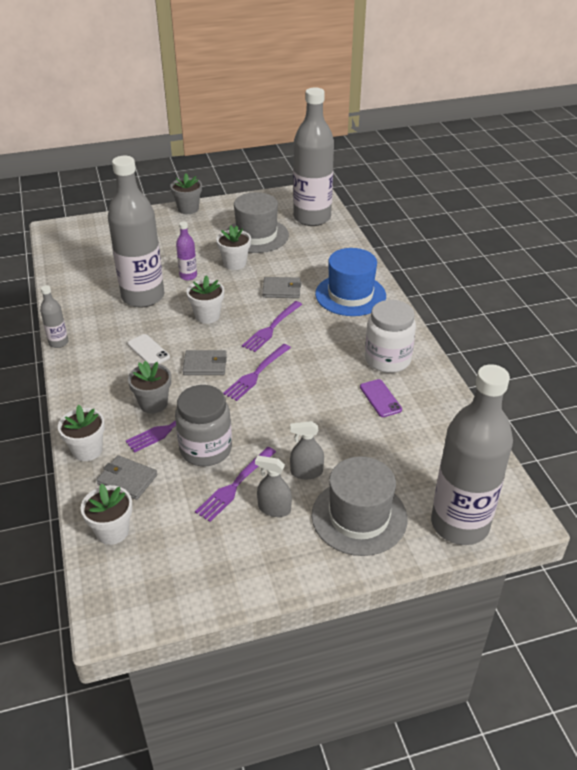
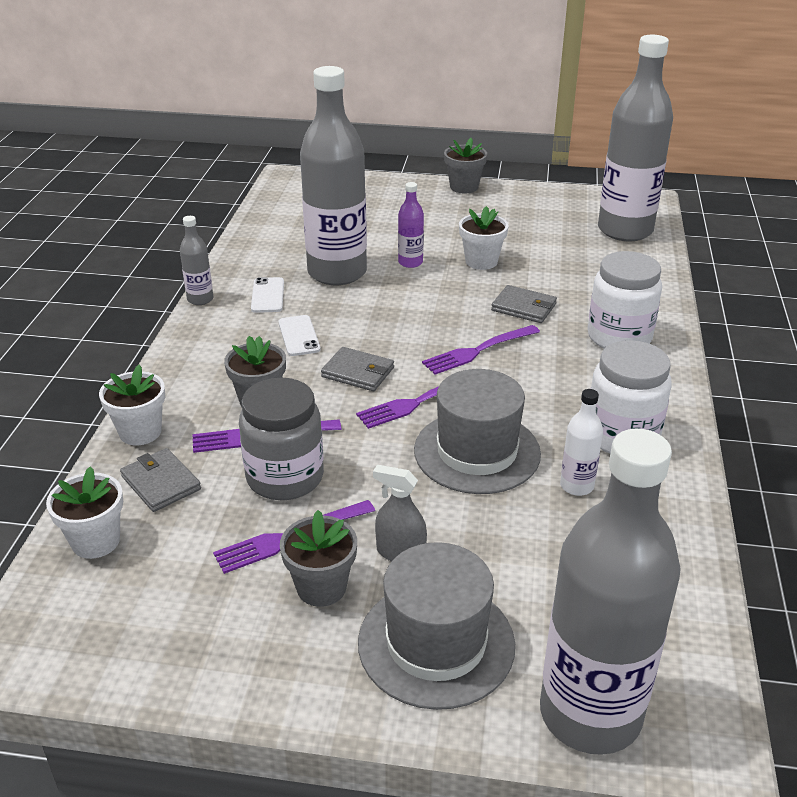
camera: 25 degrees right, 5 degrees down
(106, 326) = (268, 295): none -> white phone
(207, 316) = (402, 314): white flower pot -> none
(256, 235) = (533, 235): grey hat -> grey hat (477, 452)
(274, 509) = (321, 587): grey spray bottle -> grey flower pot
(350, 295) = (619, 337): blue hat -> white jar
(380, 398) = (576, 486): purple phone -> white bottle

